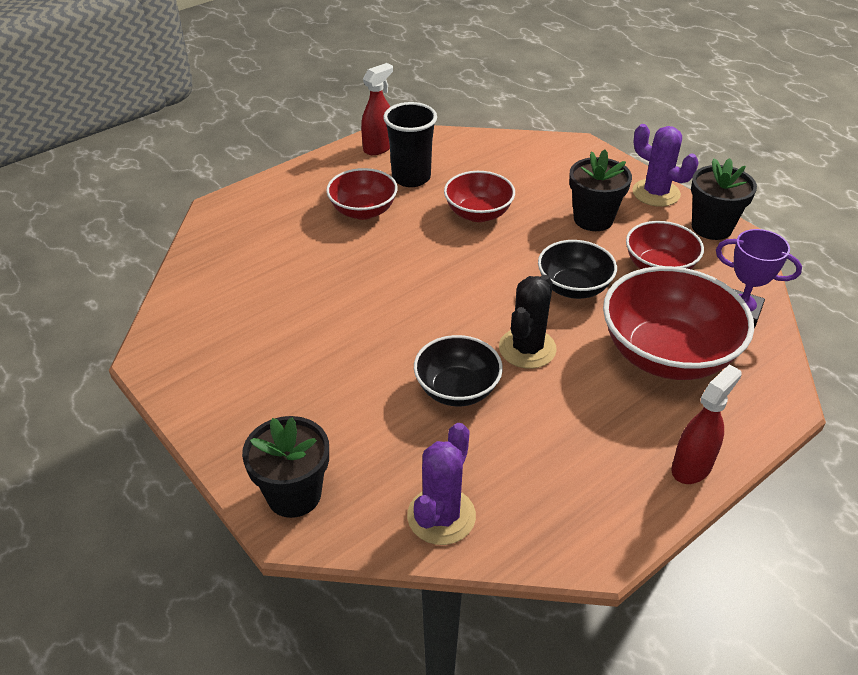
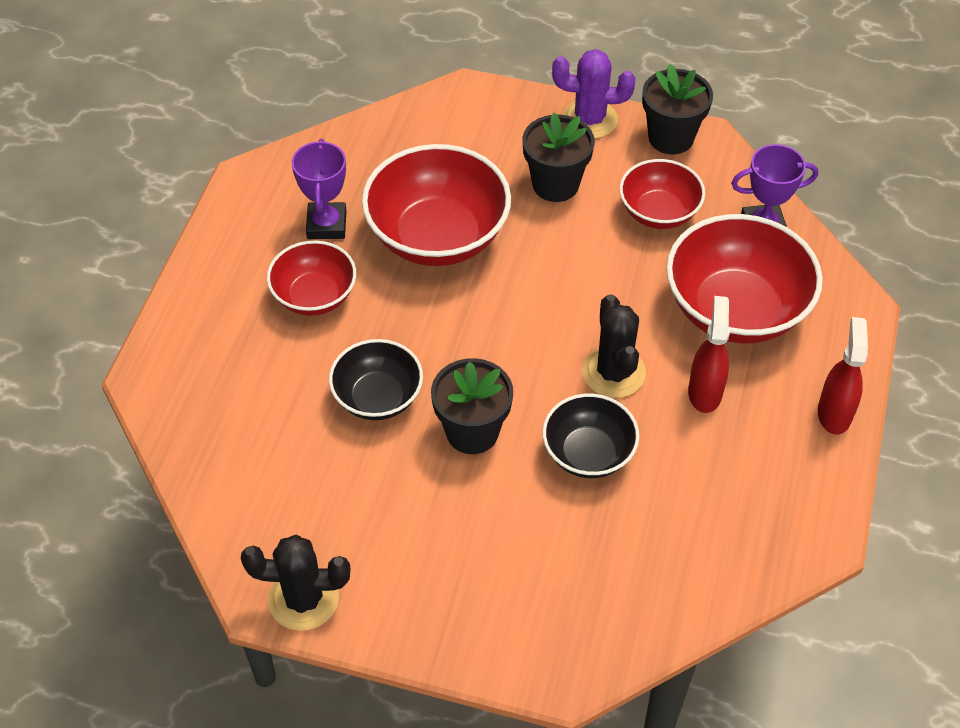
camera: 35 degrees left, 10 degrees up
(173, 373) = (303, 599): none -> black cactus
(294, 494) = (539, 645): black flower pot -> black flower pot (472, 432)
(379, 147) = (252, 200): red spray bottle -> red spray bottle (705, 392)
(411, 178) = (326, 225): black cup -> purple trophy
(441, 516) = (678, 584): purple cactus -> none
(478, 213) = (437, 236): red bowl -> red bowl, size x1.70
(573, 287) = (601, 279): black bowl -> black bowl (378, 397)

